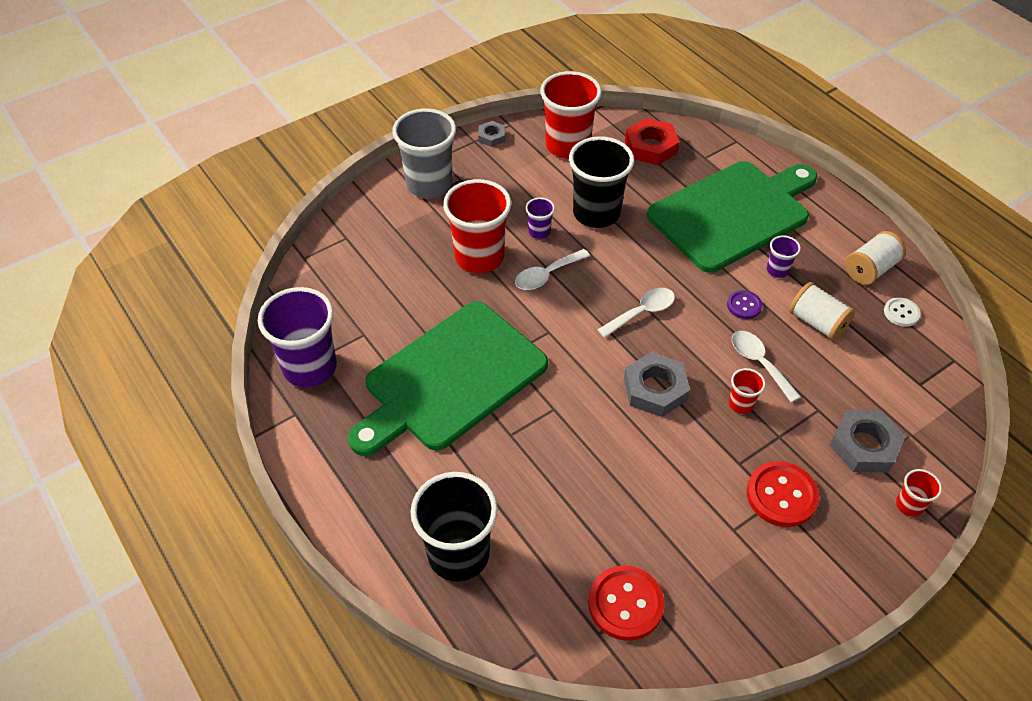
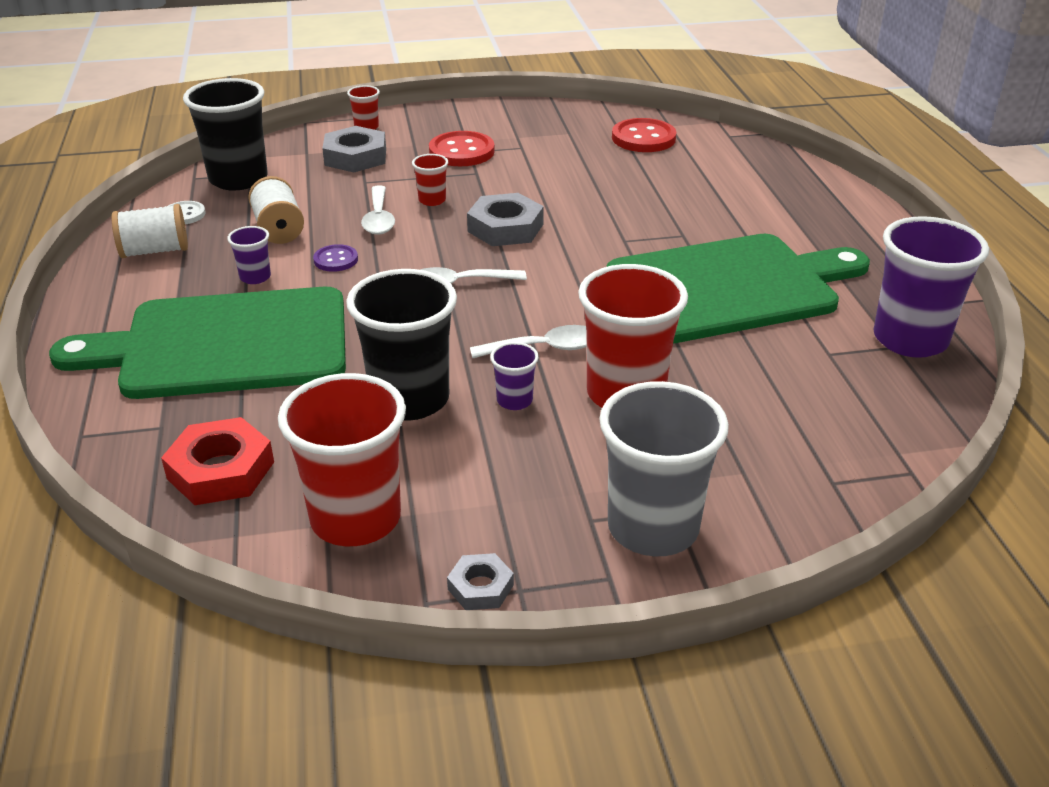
camera: 155 degrees left, 15 degrees down
(458, 554) = (773, 185): black cup -> black cup (238, 179)

